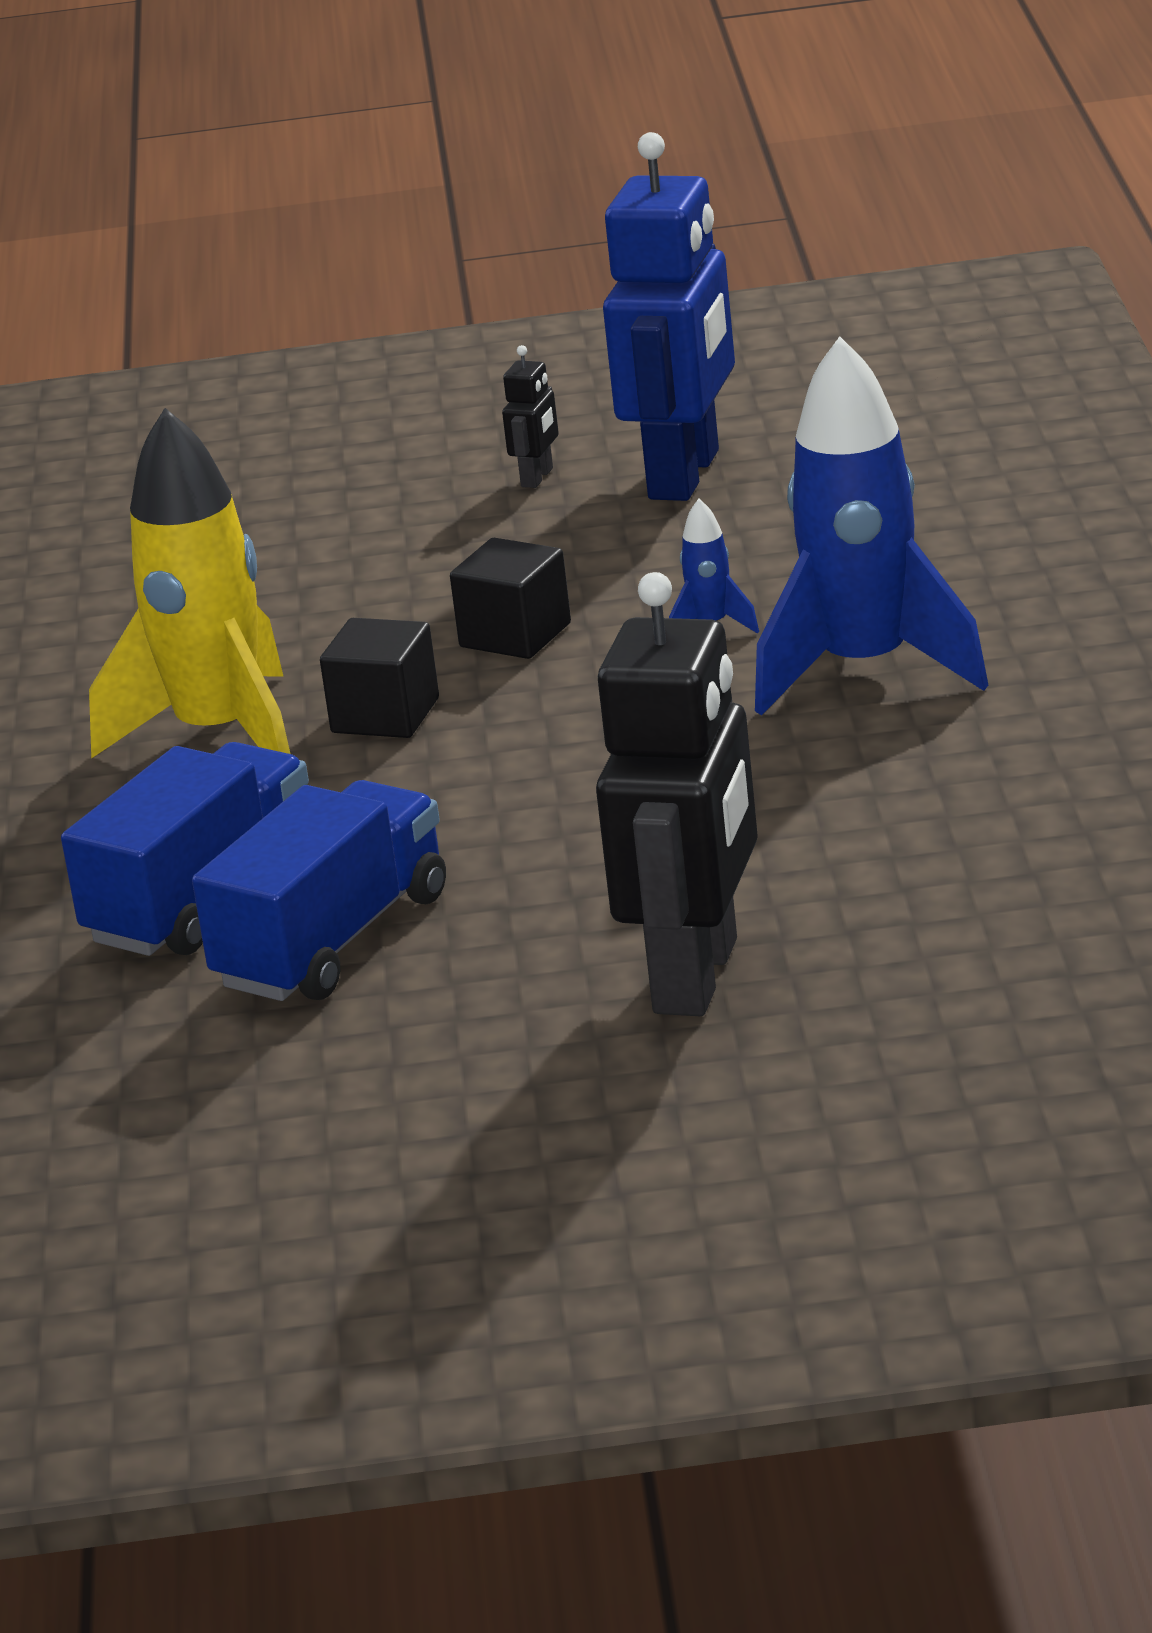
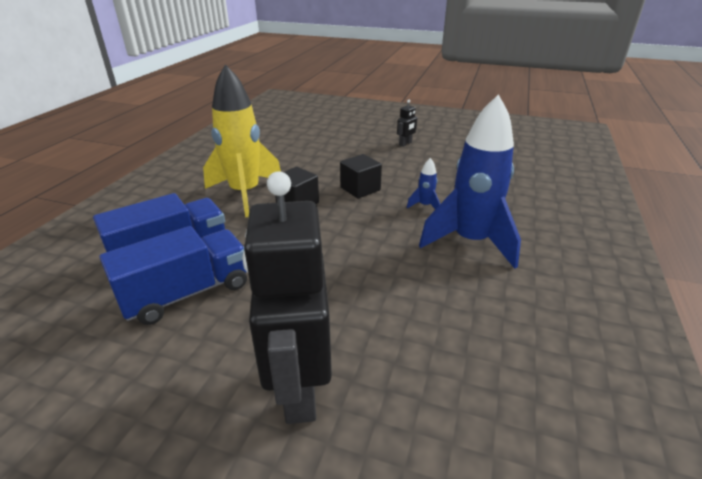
camera: 20 degrees right, 5 degrees up
(686, 475) = (449, 155): blue robot -> none
(698, 976) = (298, 388): black robot -> black robot turned 135 degrees clockwise

